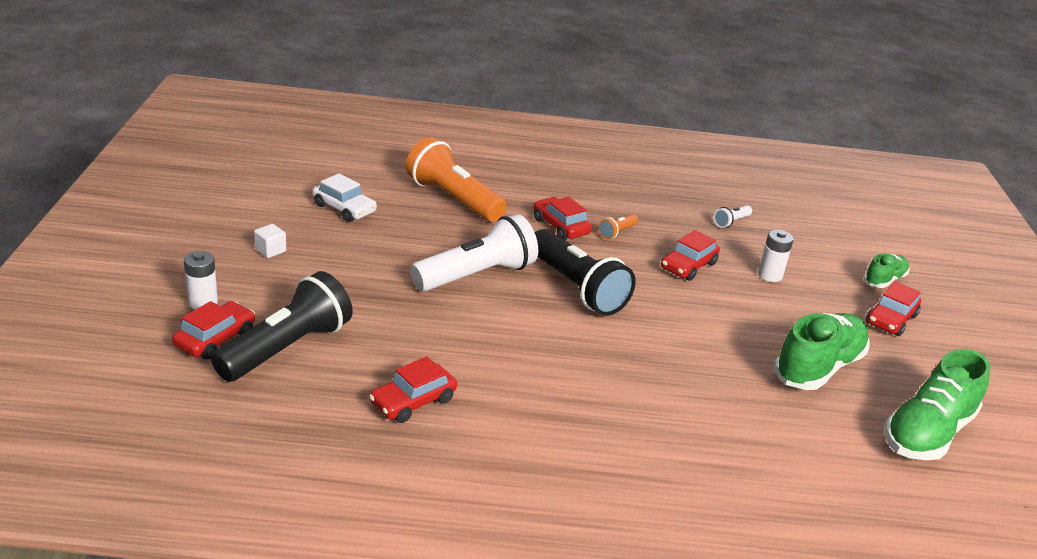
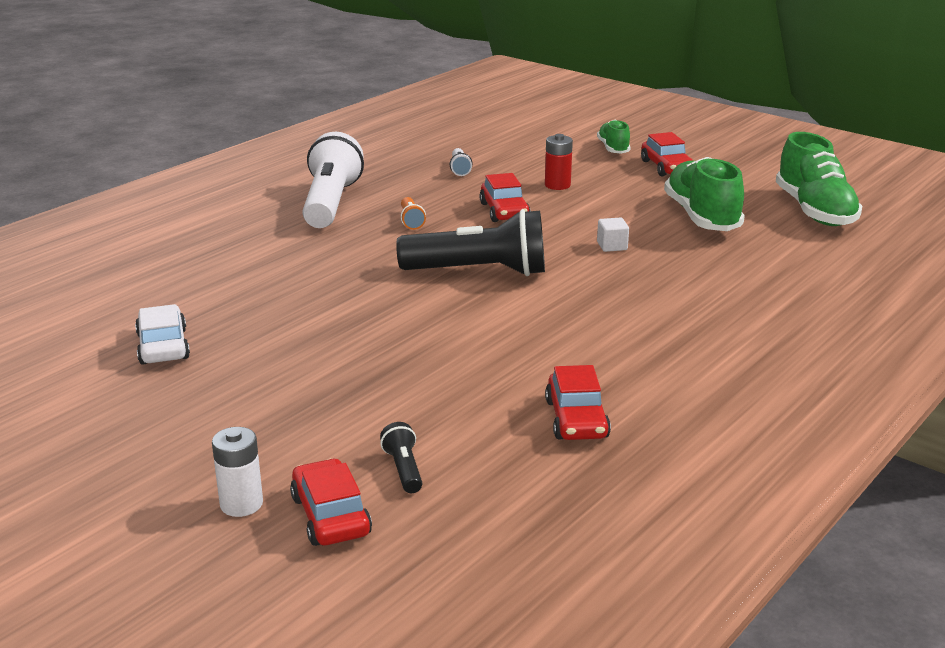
camera: 50 degrees left, 5 degrees down
(270, 250) = (186, 422): white cube -> white cube (612, 246)
(287, 348) = (403, 469): black flashlight -> black flashlight, size x0.42
(344, 208) = (163, 346): white car -> white car turned 90 degrees counterclockwise
(453, 199) = (237, 278): orange flashlight -> none
(476, 275) = (397, 313): white flashlight -> white flashlight (330, 203)
(560, 226) = (365, 242): red car -> none
(770, 275) = (557, 185): white battery -> red battery

